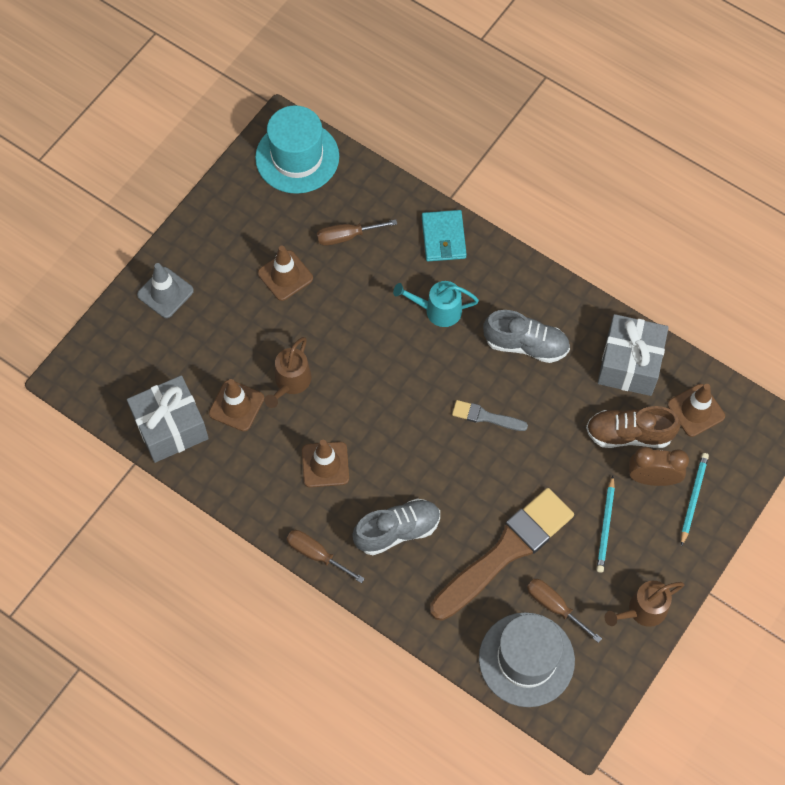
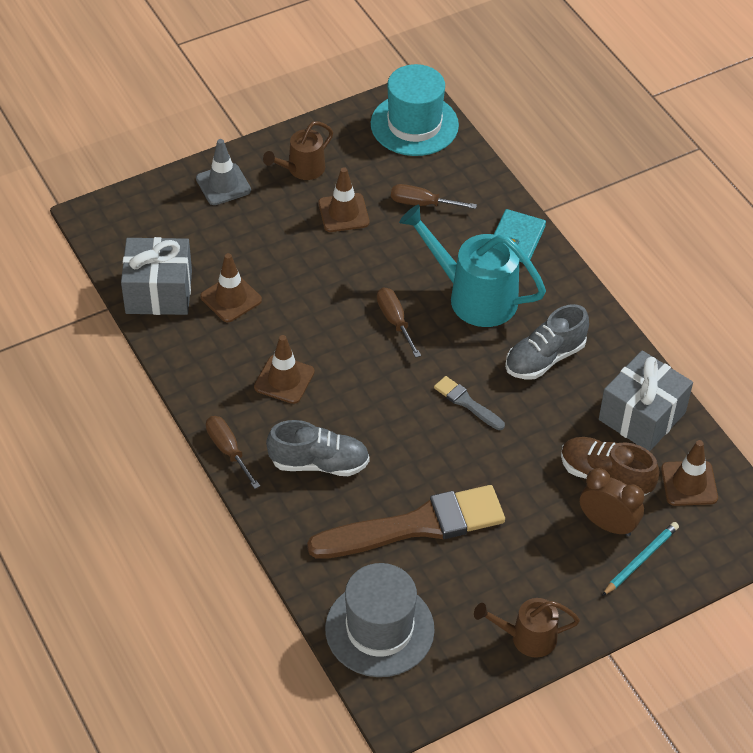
camera: 25 degrees right, 15 degrees down
(290, 383) = (293, 300): brown watering can -> brown watering can (302, 170)
(437, 310) = (473, 296): turquoise watering can -> turquoise watering can, size x1.73
(526, 345) = (544, 358): grey shoe -> grey shoe turned 105 degrees clockwise
(554, 606) = (437, 594): brown screwdriver -> brown screwdriver (395, 321)
(605, 526) = (532, 546): turquoise pencil -> none

